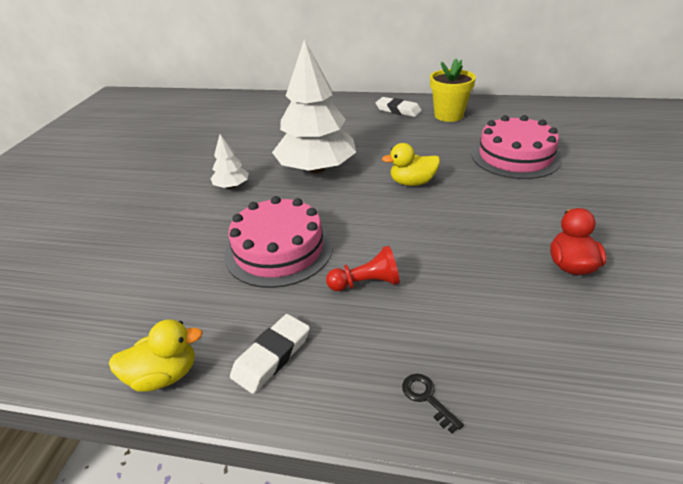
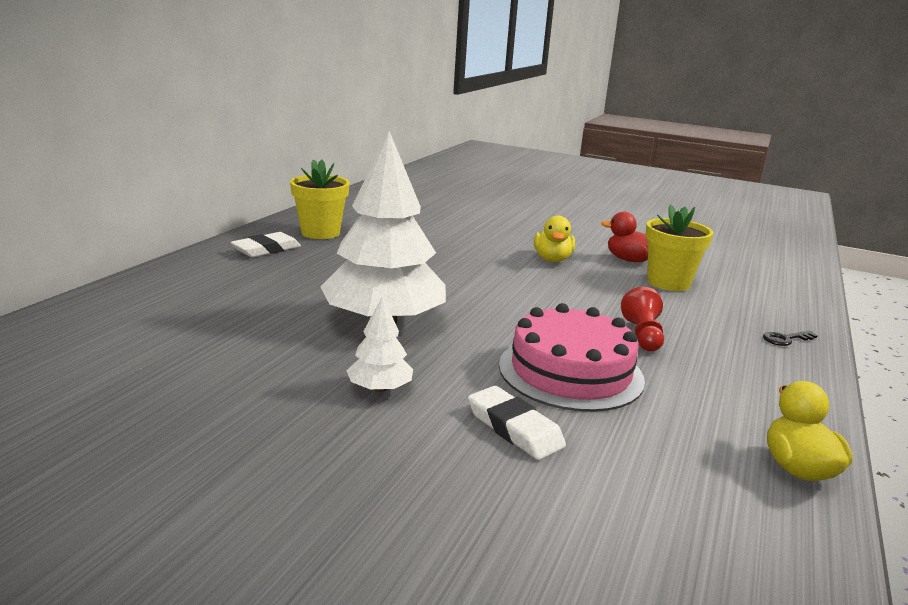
camera: 80 degrees left, 15 degrees down
(272, 356) = (753, 398): white eraser -> white eraser (514, 428)
(412, 182) = (464, 280): yellow duck -> yellow duck (552, 259)
(515, 156) = (448, 233): pink cake -> none
(525, 298) = (668, 283): none -> yellow flower pot

